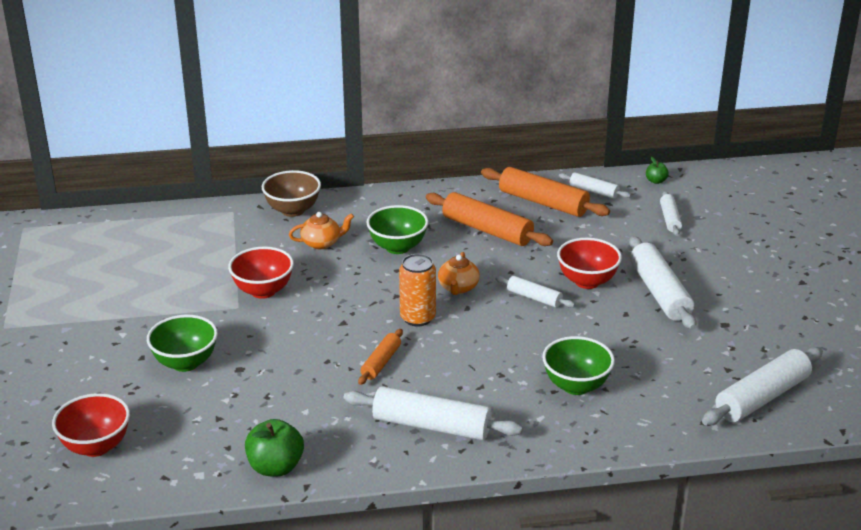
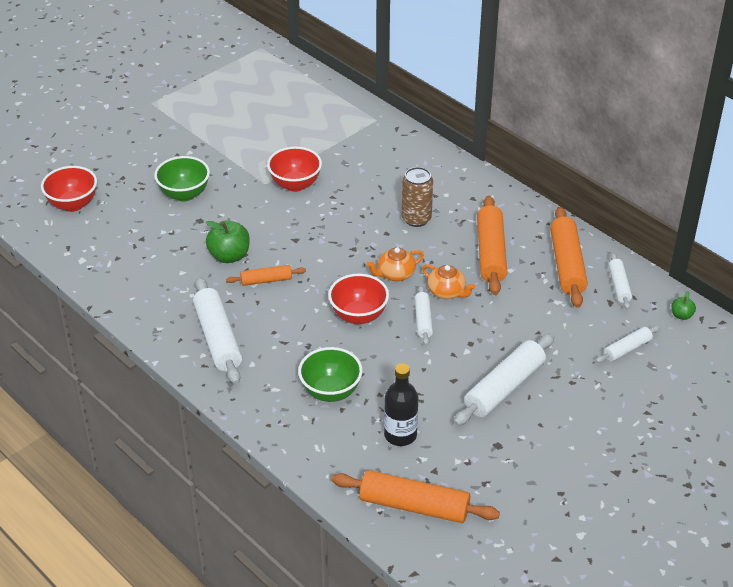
camera: 55 degrees right, 10 degrees up
(275, 467) = (115, 288): green apple -> green apple (229, 256)
(292, 210) = (408, 145): brown bowl -> none
(322, 243) = (382, 180): orange teapot -> orange teapot (447, 292)
(397, 247) = (416, 219): green bowl -> brown can
(417, 318) = (336, 272): orange can -> none
(587, 281) = (476, 339): red bowl -> red bowl (358, 316)
(668, 369) = (400, 435): none -> black bottle
(762, 397) = (414, 506): white rolling pin -> orange rolling pin

